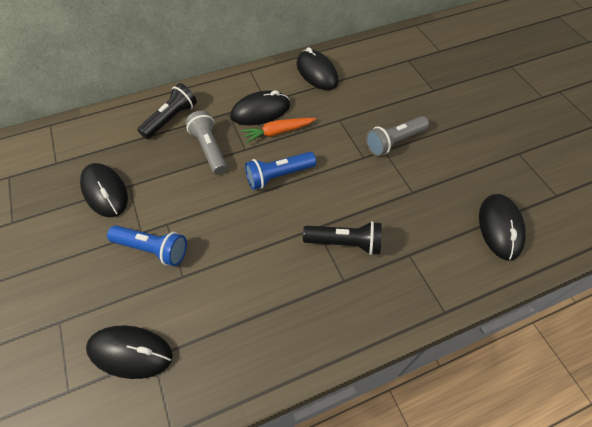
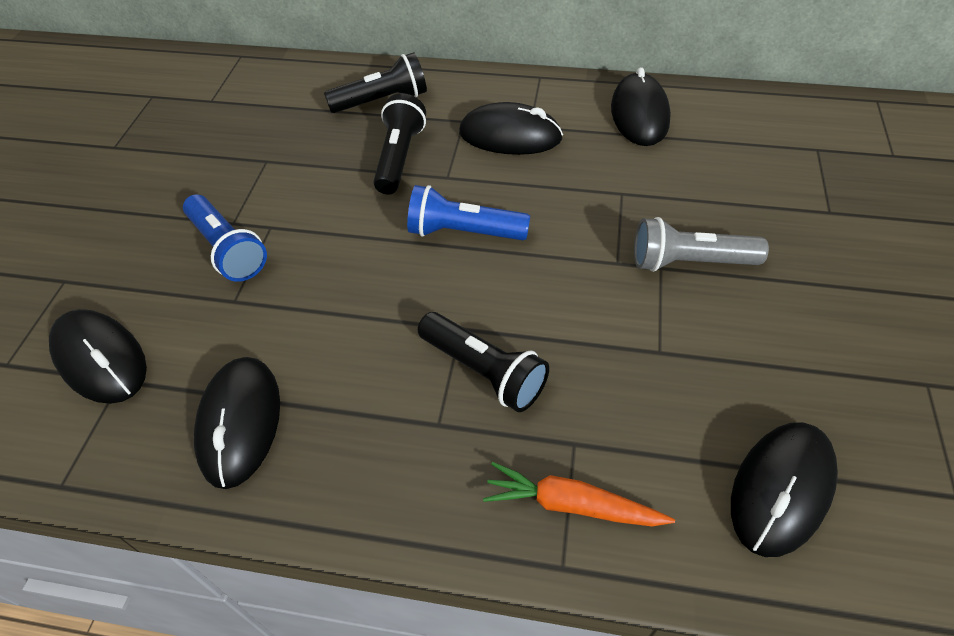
camera: 35 degrees right, 5 degrees down
(105, 191) = (234, 156): black mouse -> black mouse (240, 423)
(209, 149) = (399, 157): grey flashlight -> black flashlight
(277, 132) = (511, 173): orange carrot -> orange carrot (572, 504)

